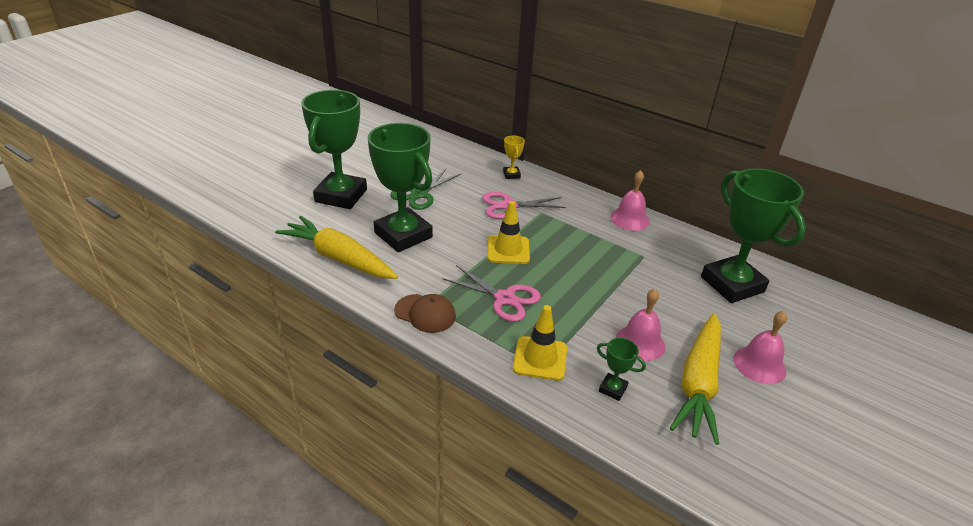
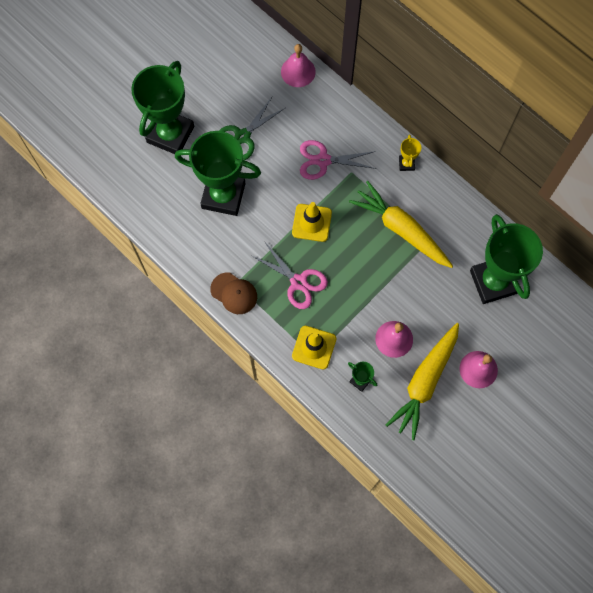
camera: 10 degrees right, 35 degrees up
(339, 258) = (168, 222): yellow carrot -> yellow carrot (401, 229)
(403, 235) = (223, 196): green trophy -> green trophy turned 45 degrees counterclockwise
(511, 175) = (335, 110): yellow trophy -> yellow trophy (406, 164)
(629, 219) = (432, 188): pink bell -> pink bell (298, 71)

